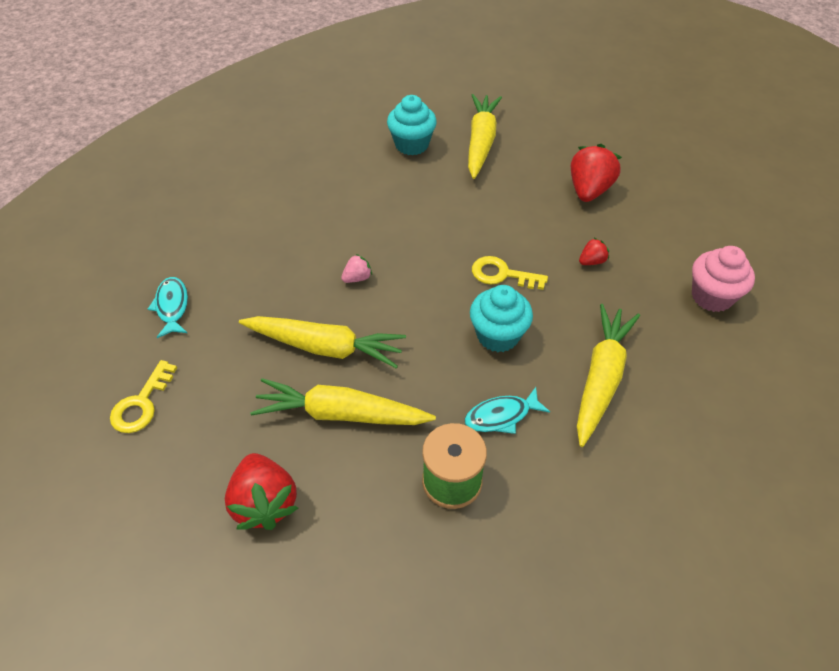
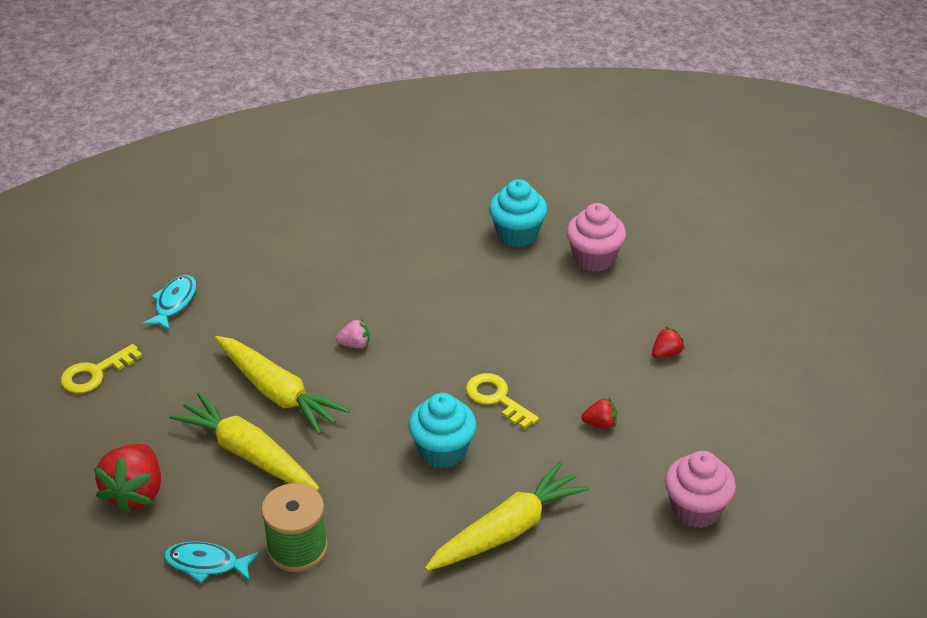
camera: 30 degrees right, 10 degrees down
(481, 142) = (594, 258): yellow carrot -> pink cupcake
(501, 416) = (385, 518): turquoise fish -> turquoise fish (206, 564)
(589, 190) = (666, 353): red strawberry -> red strawberry, size x0.49

